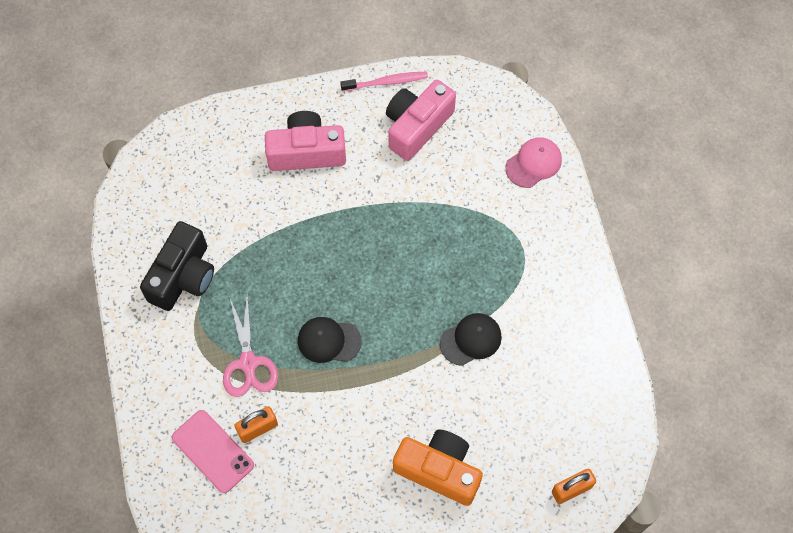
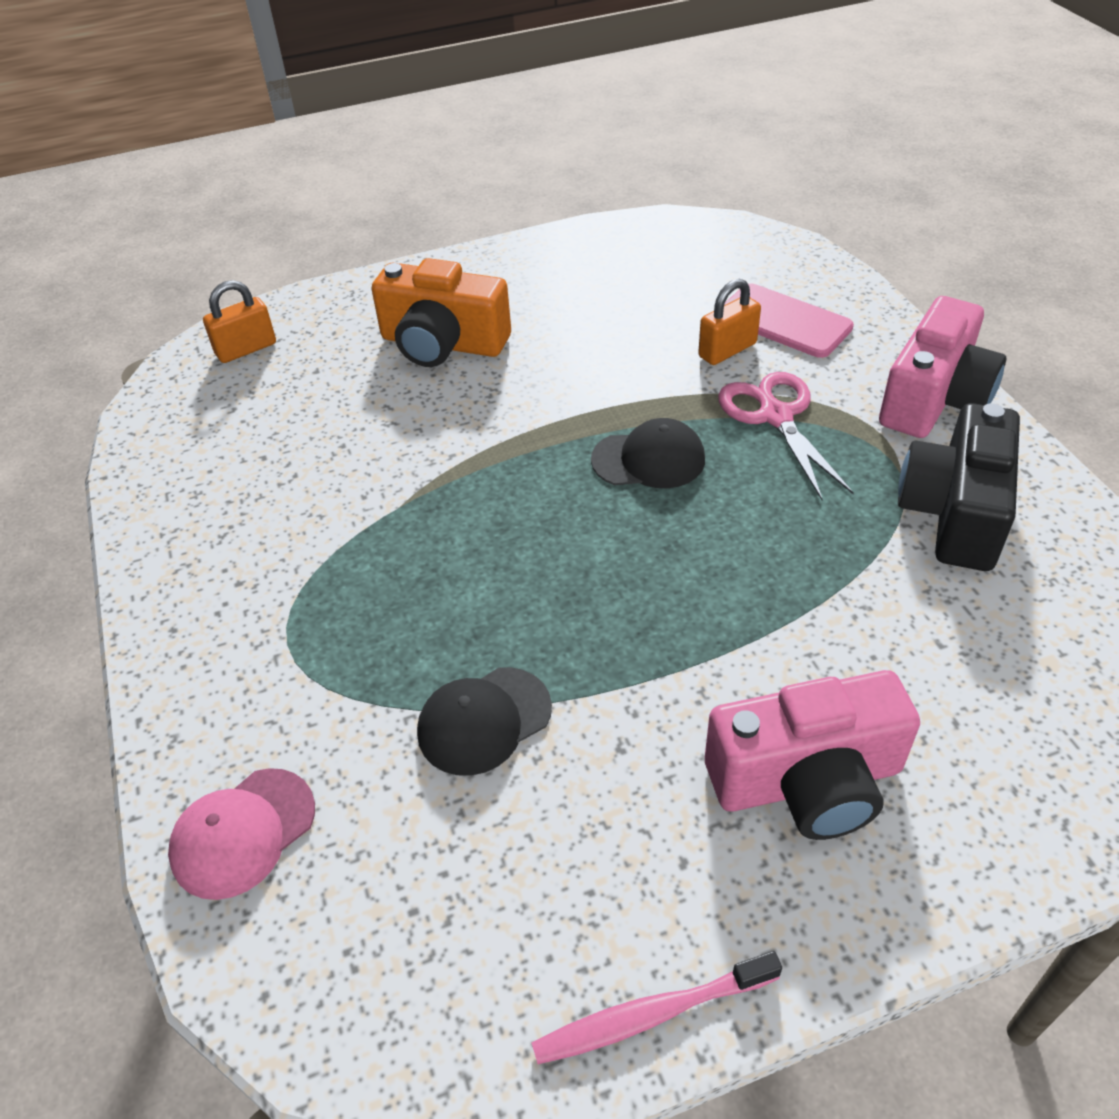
camera: 175 degrees right, 20 degrees down
(417, 126) = (544, 888): pink camera -> pink camera (934, 398)
(471, 340) = (396, 492): black cap -> black cap (484, 721)

